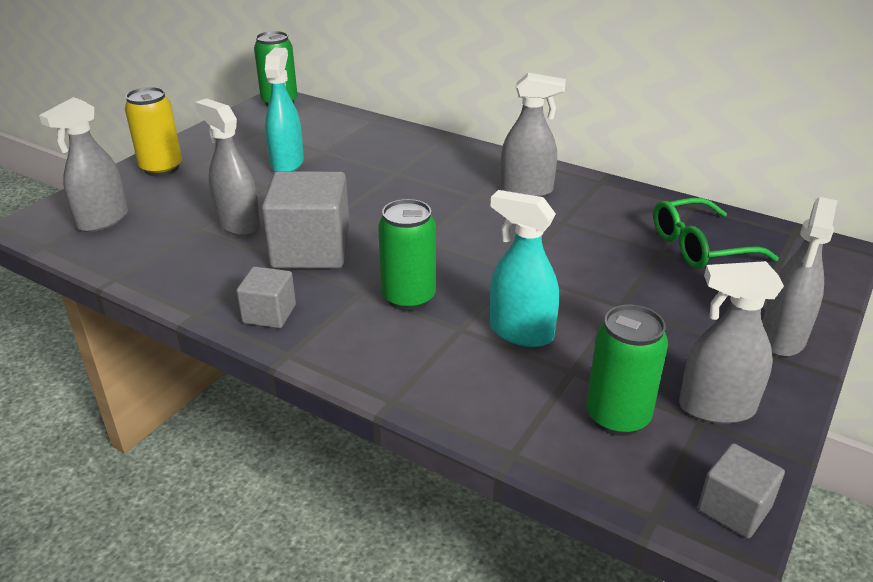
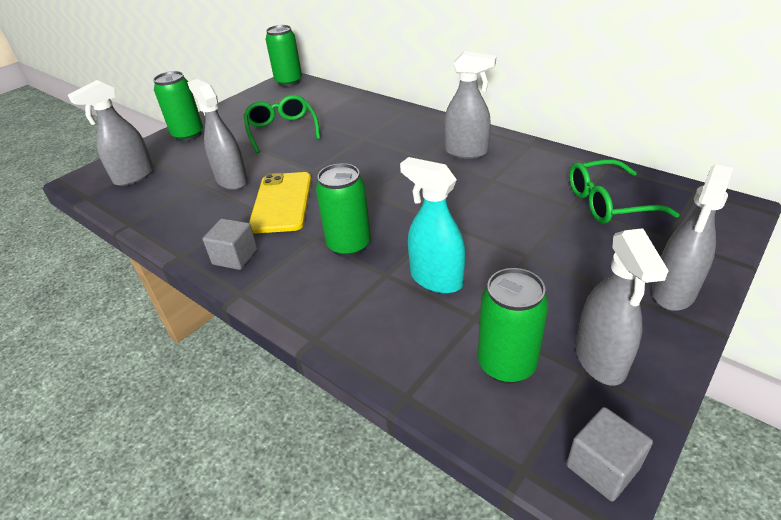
camera: 10 degrees right, 5 degrees up
(161, 168) = (188, 135): yellow can -> green can
(287, 163) = (282, 130): turquoise spray bottle -> green glasses
(311, 250) = (282, 202): grey cube -> yellow phone
(716, 408) = (600, 359): grey spray bottle -> grey spray bottle turned 105 degrees counterclockwise

